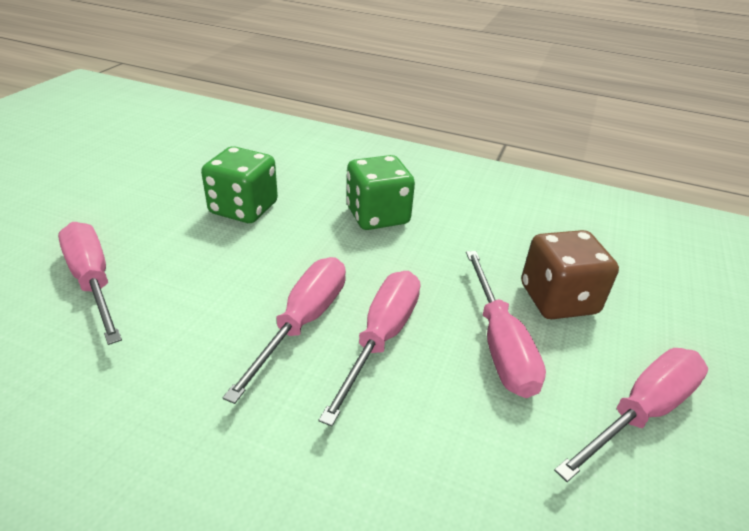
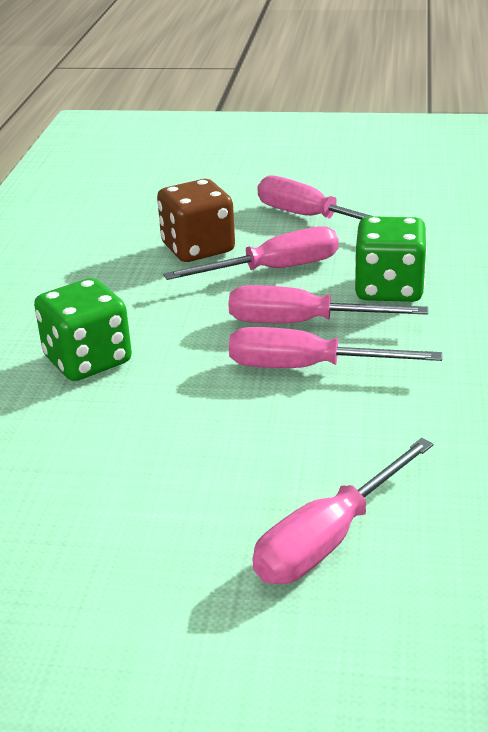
camera: 100 degrees left, 5 degrees down
(243, 208) = (107, 470): green dice -> green dice (389, 289)

